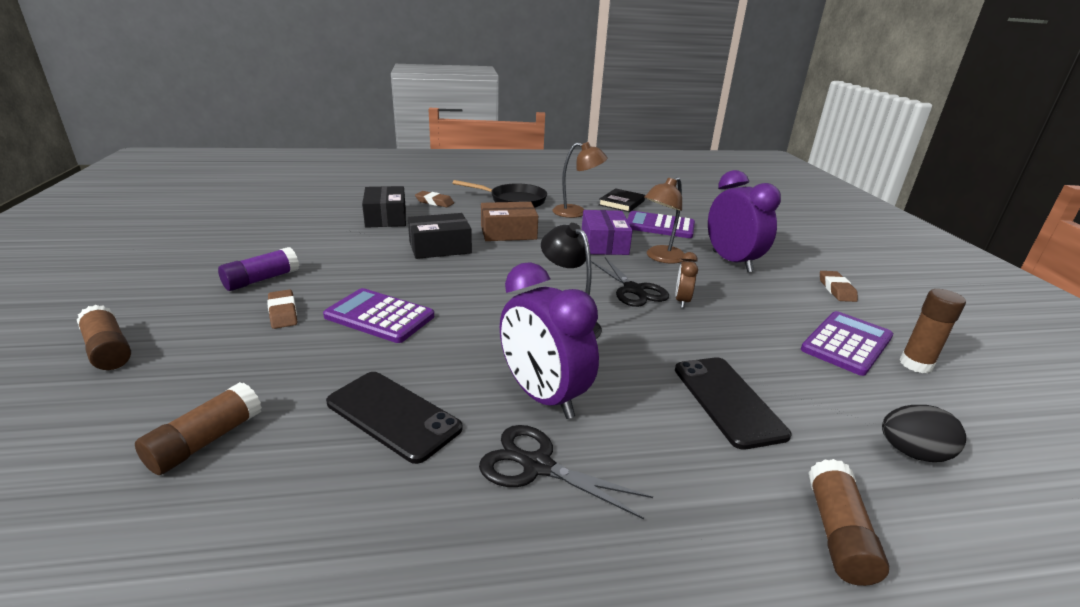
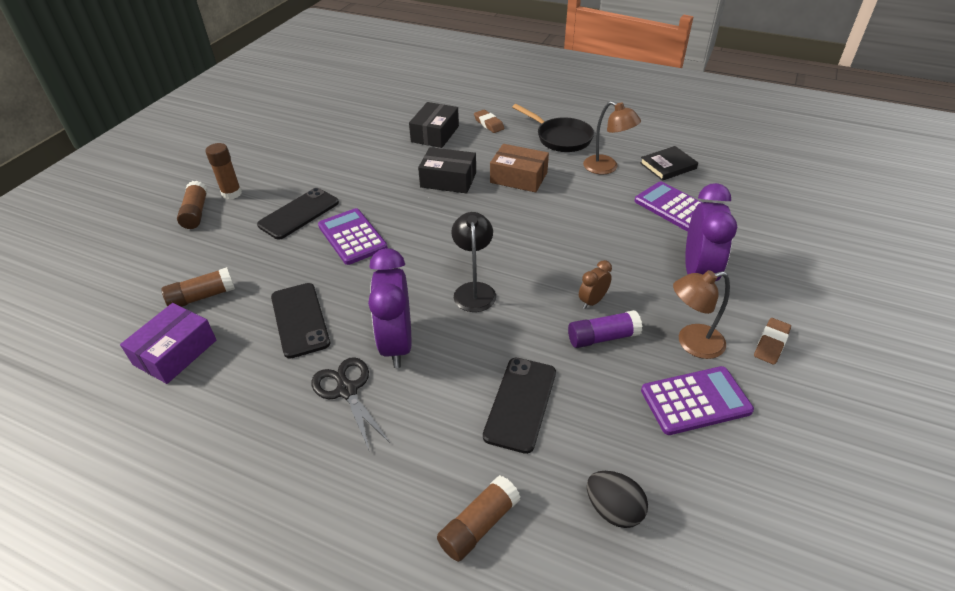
camera: 35 degrees right, 15 degrees up
(261, 280) = (306, 178): purple glue stick -> purple glue stick (602, 337)
(283, 313) = (299, 214): brown eraser -> black phone
(604, 243) = (592, 214): purple box -> purple box (175, 352)
(633, 290) = (562, 275): black scissors -> none
(660, 258) = (629, 247): brown lamp -> brown lamp (691, 343)
(915, 364) = (736, 448): brown glue stick -> brown glue stick (232, 193)

